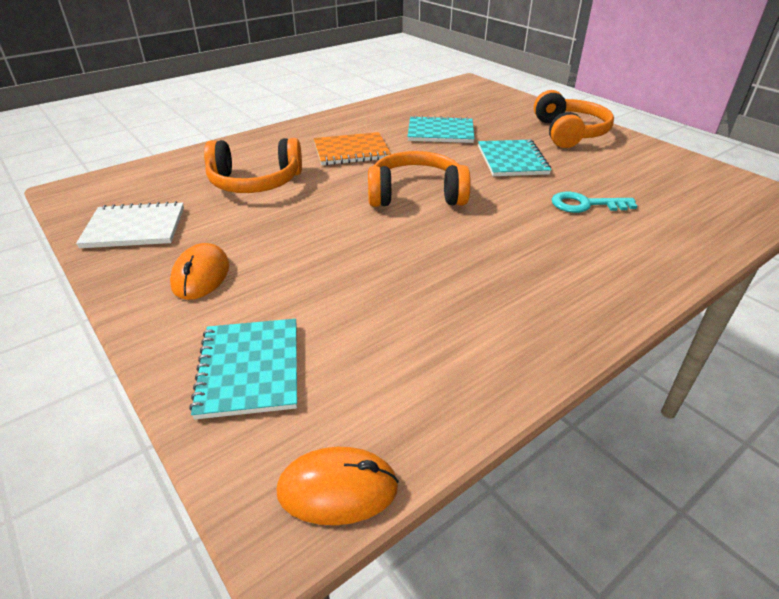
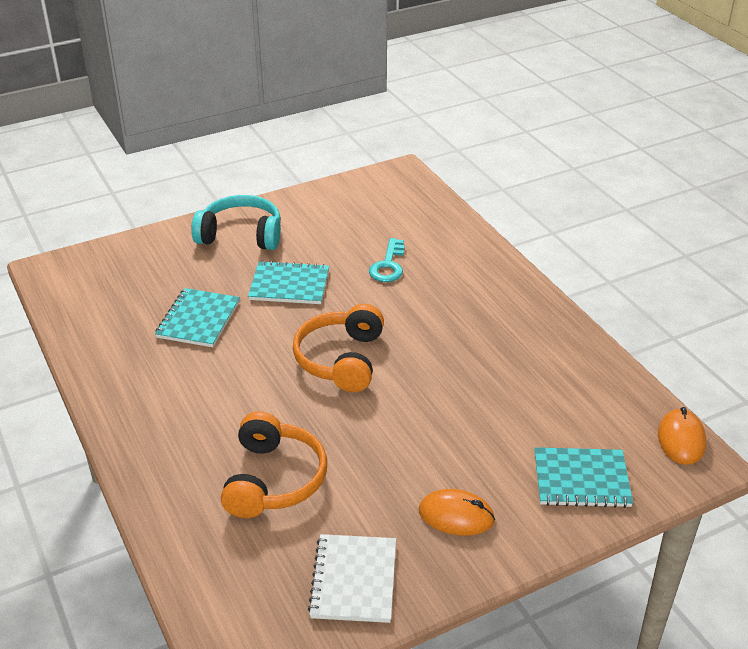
camera: 80 degrees left, 0 degrees up
(351, 151) = (221, 395): orange notebook -> none
(569, 133) = (241, 235): orange headphones -> turquoise headphones

